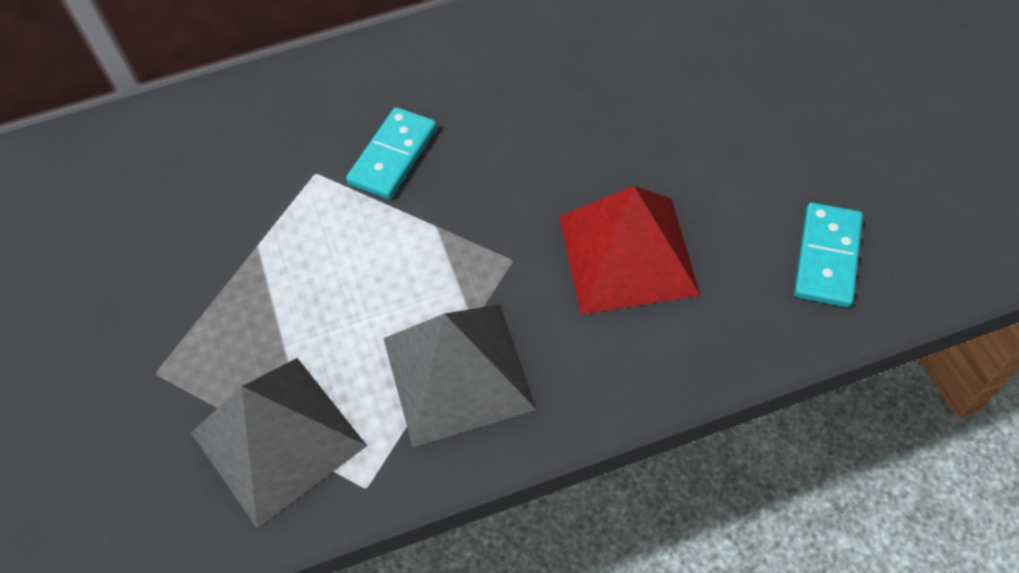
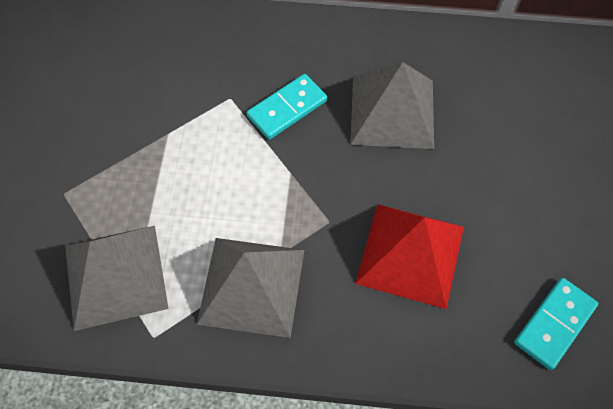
camera: 20 degrees right, 5 degrees up
(521, 109) = (392, 112): none -> grey pyramid

